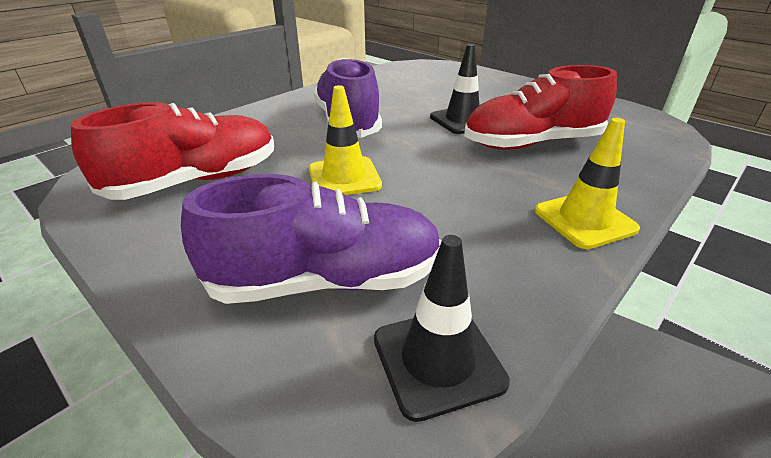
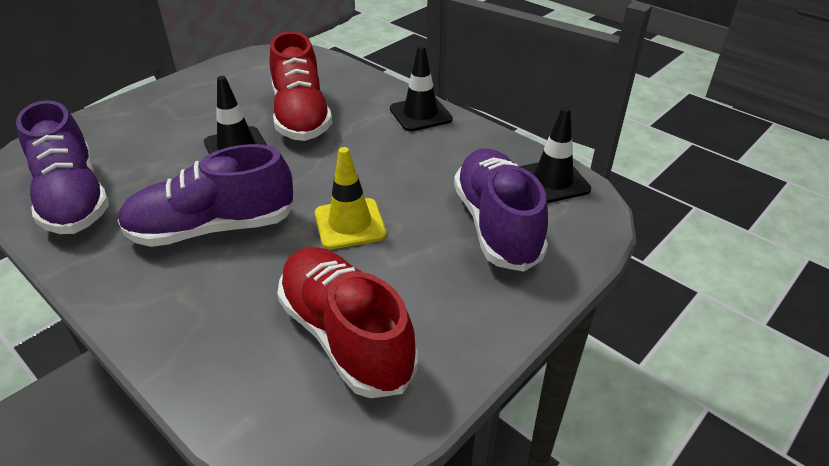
camera: 90 degrees left, 5 degrees up
(385, 81) = (73, 199): none -> purple shoe
(584, 220) = (420, 114): yellow traffic cone -> black traffic cone

